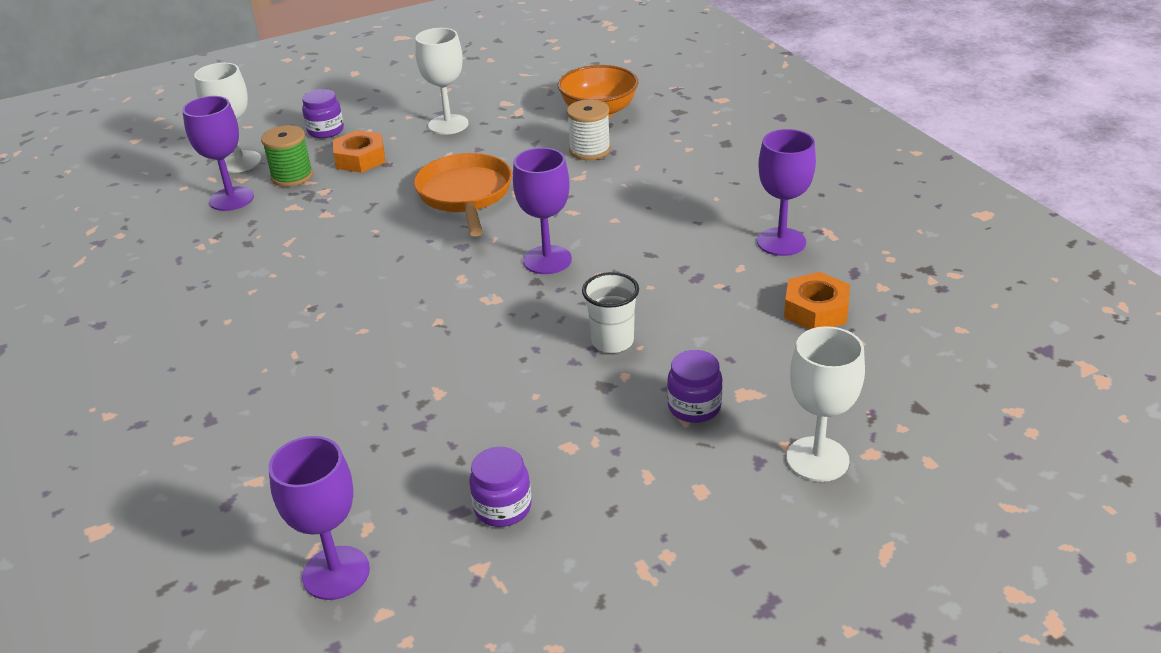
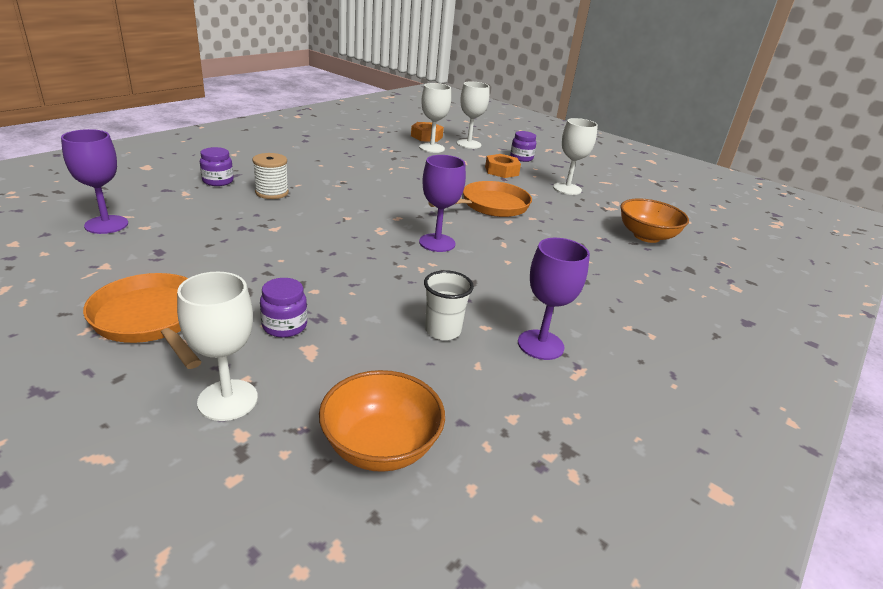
camera: 60 degrees right, 5 degrees down
(231, 199) = (431, 148): purple goblet -> white goblet
(292, 176) = (466, 157): green spool -> none
(502, 508) = (162, 265): purple jar -> purple jar (218, 181)
(589, 150) = (590, 240): white spool -> white spool (272, 192)
(612, 341) = (353, 280): white cup -> white cup (443, 331)
(644, 517) = (151, 320): none -> orange pan
(816, 310) = (447, 377): orange nut -> orange nut (426, 136)
(904, 368) = (380, 446): none -> orange bowl

